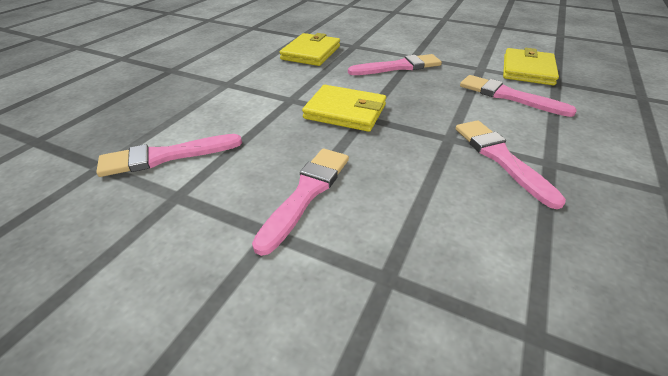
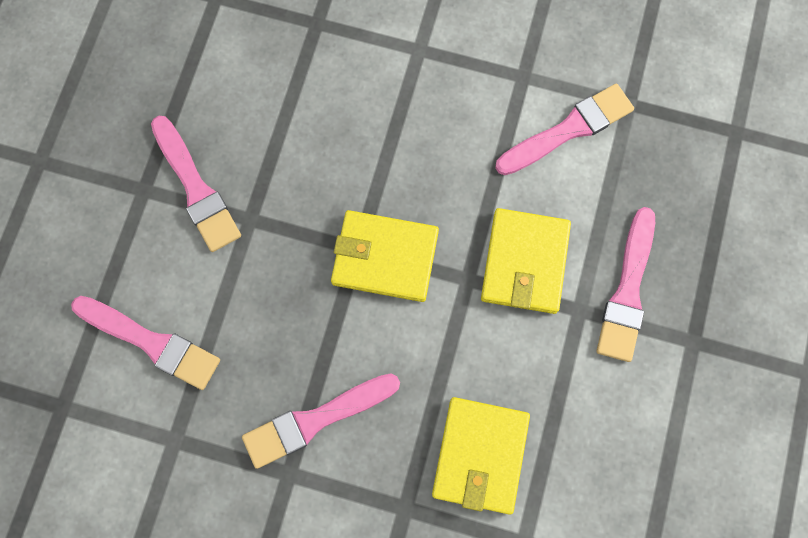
camera: 170 degrees right, 35 degrees up
(306, 193) = (399, 99): pink brush -> pink brush (627, 291)
(527, 70) = (95, 445): yellow wallet -> yellow wallet (524, 262)

